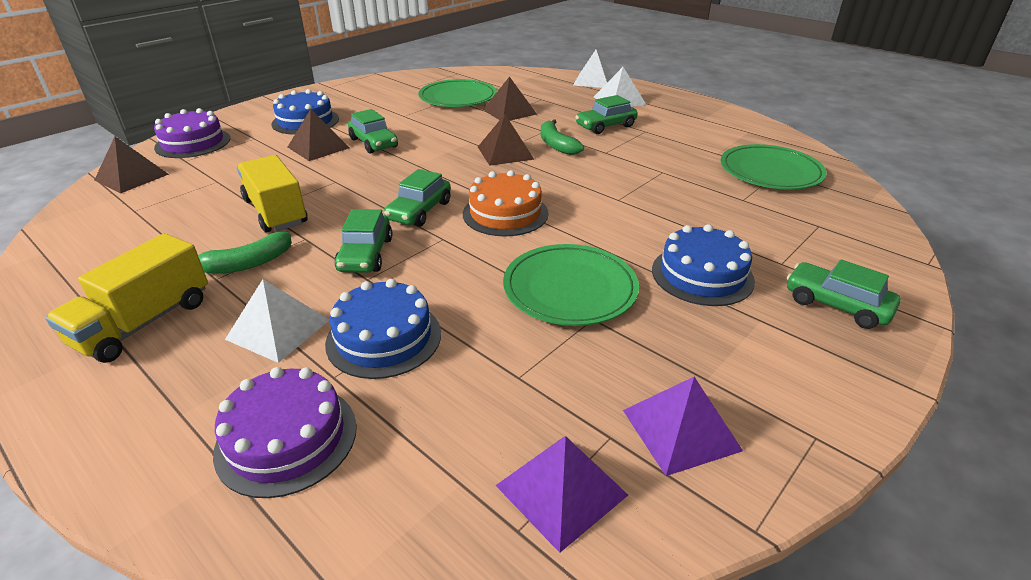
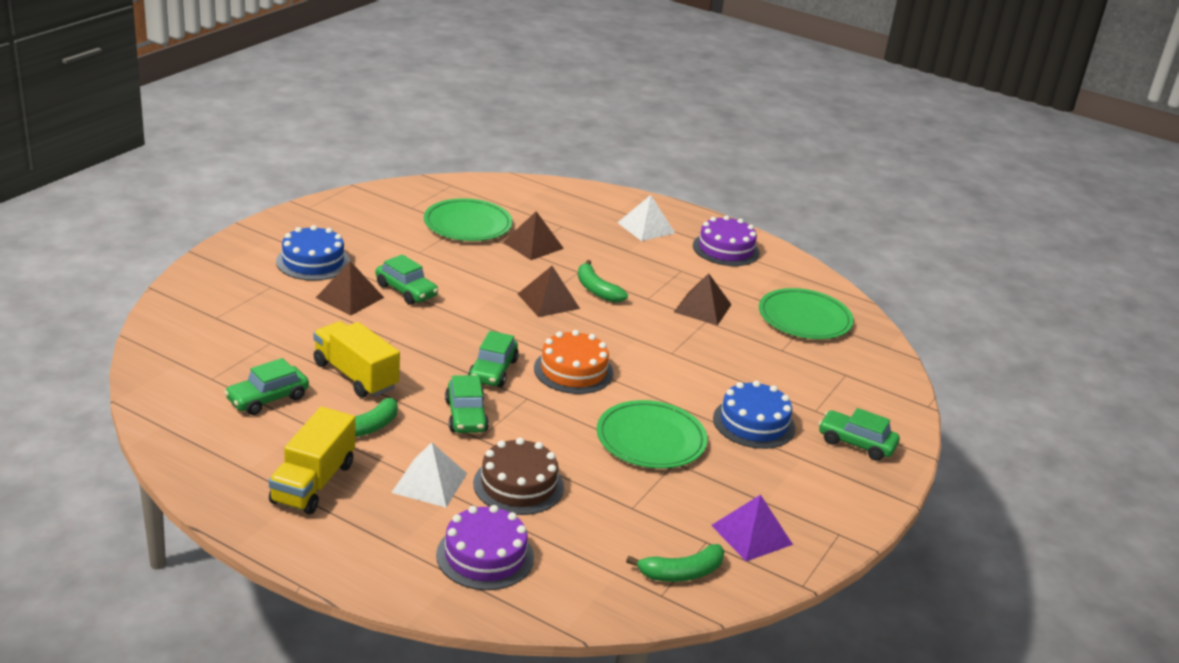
camera: 15 degrees left, 5 degrees down
(131, 177) = (174, 339): brown pyramid -> brown pyramid (702, 308)
(193, 143) = (206, 294): purple cake -> purple cake (726, 249)
(384, 338) = (518, 485): blue cake -> brown cake
(561, 490) = (681, 573): purple pyramid -> green banana
(593, 81) = (611, 197): white pyramid -> none
(605, 126) = (640, 264): green car -> green car (267, 398)

